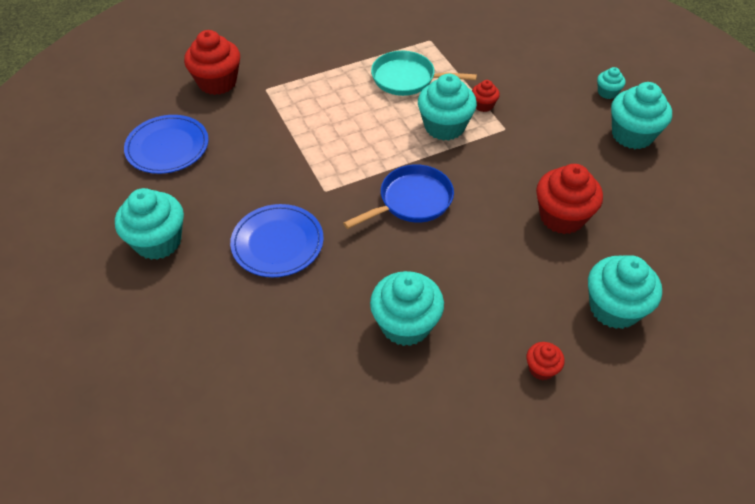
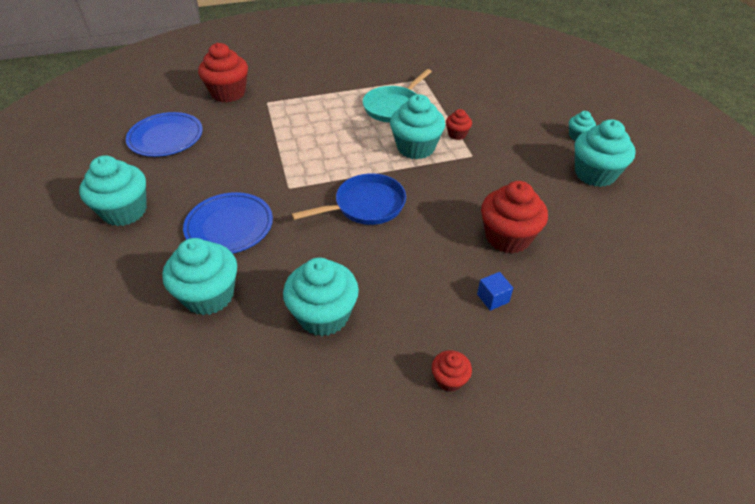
camera: 10 degrees right, 5 degrees down
(407, 79) = (394, 107): turquoise pan -> turquoise pan turned 75 degrees counterclockwise
(562, 283) = (493, 298): none -> blue cube
(614, 308) = (541, 330): turquoise cupcake -> turquoise cupcake (209, 295)

